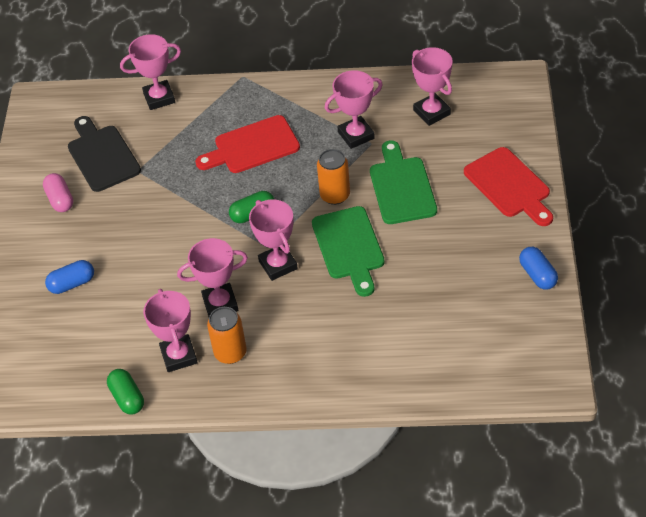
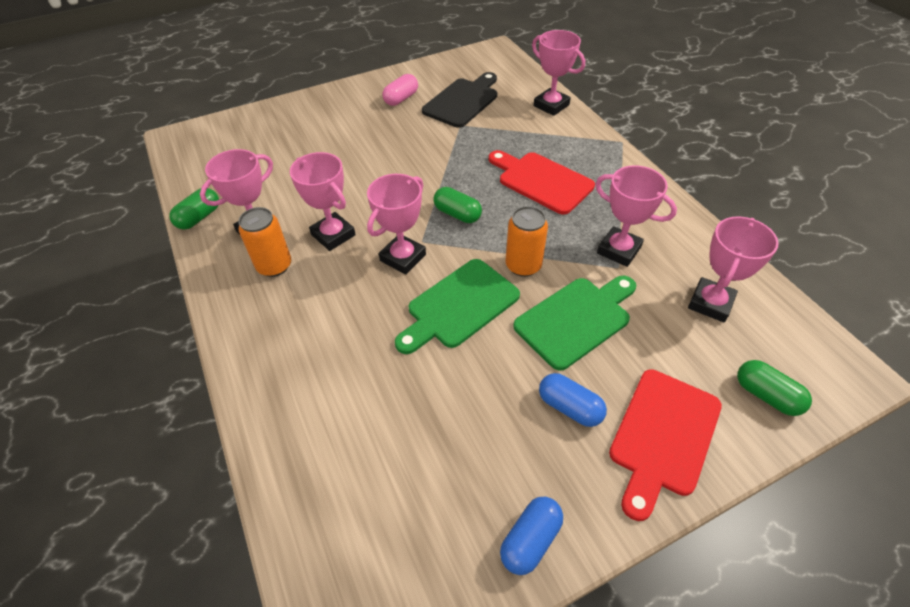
camera: 60 degrees right, 0 degrees up
(72, 284) = (315, 138): blue capsule -> blue capsule (569, 407)
(511, 125) = (766, 395): none -> green capsule

